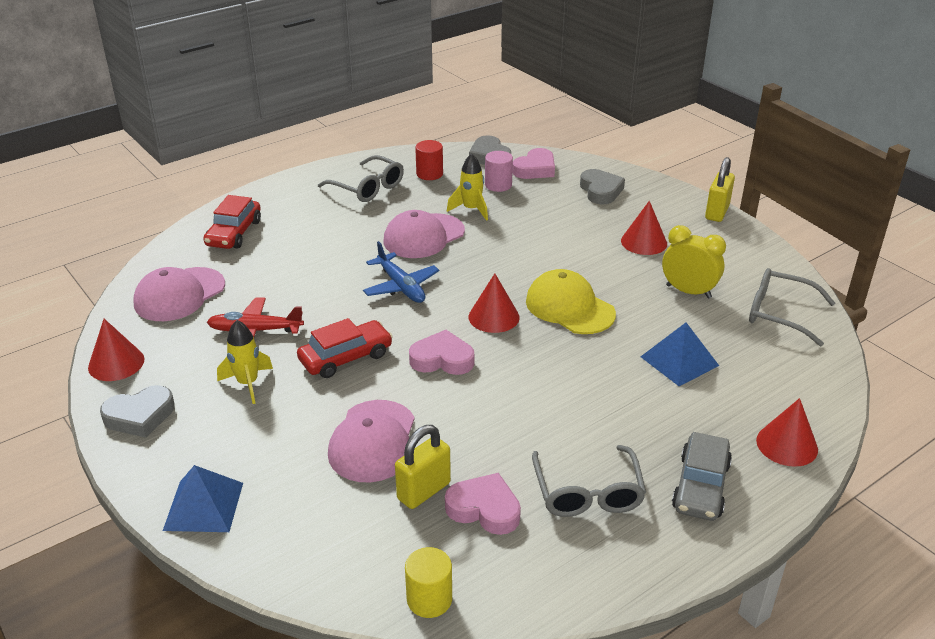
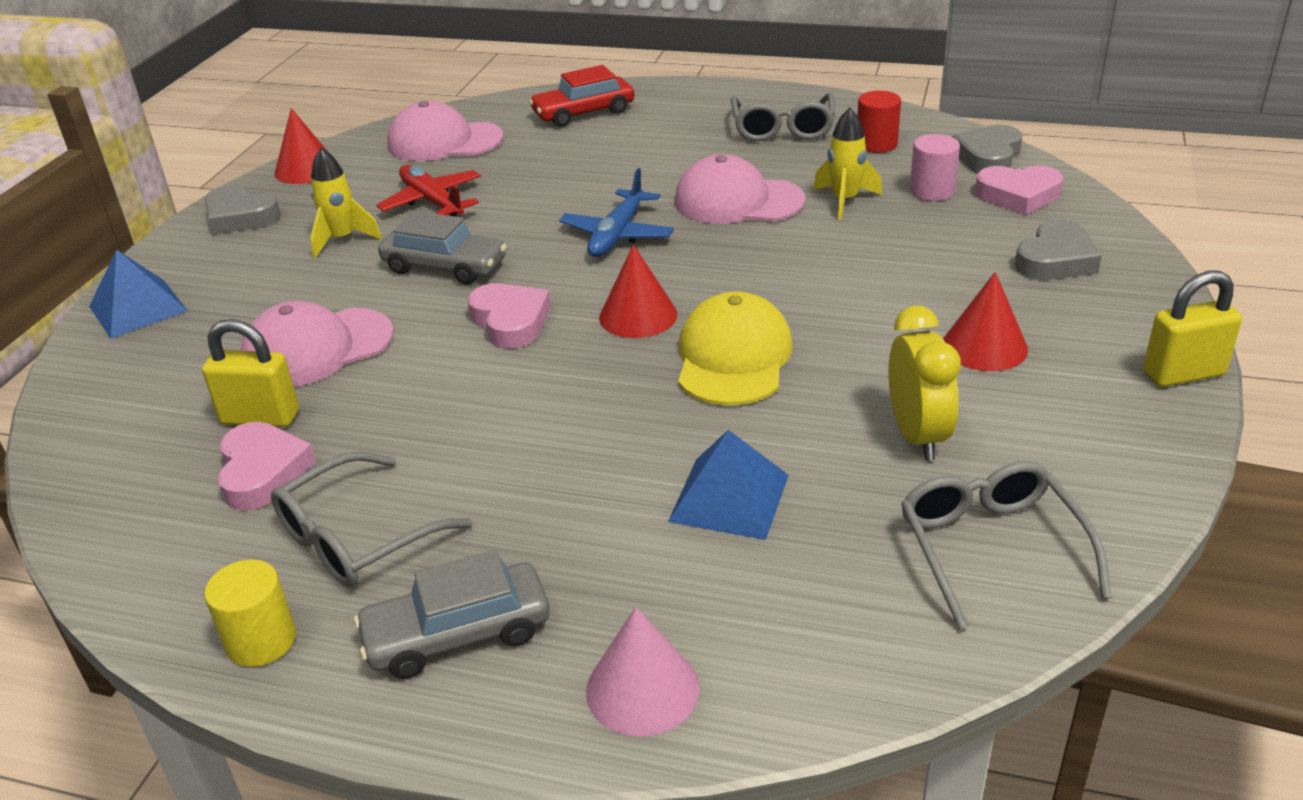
camera: 55 degrees right, 0 degrees up
(346, 357) = (445, 266): red car -> grey car
(429, 599) = (84, 502): yellow cylinder -> yellow cylinder (261, 641)
(787, 444) = (642, 689): red cone -> pink cone

